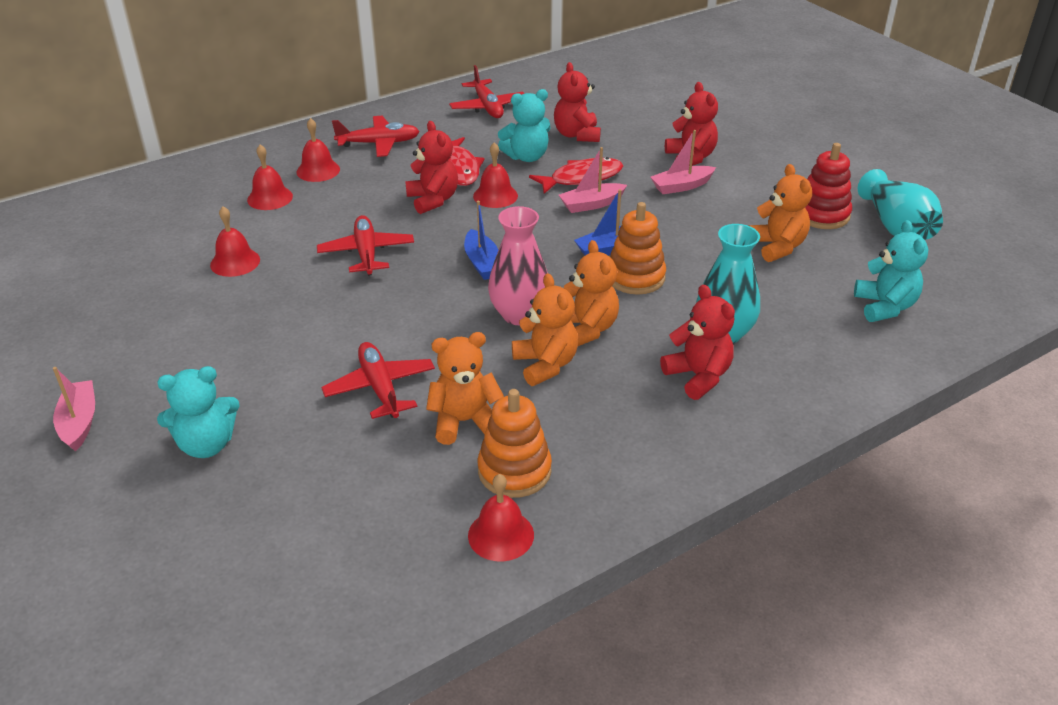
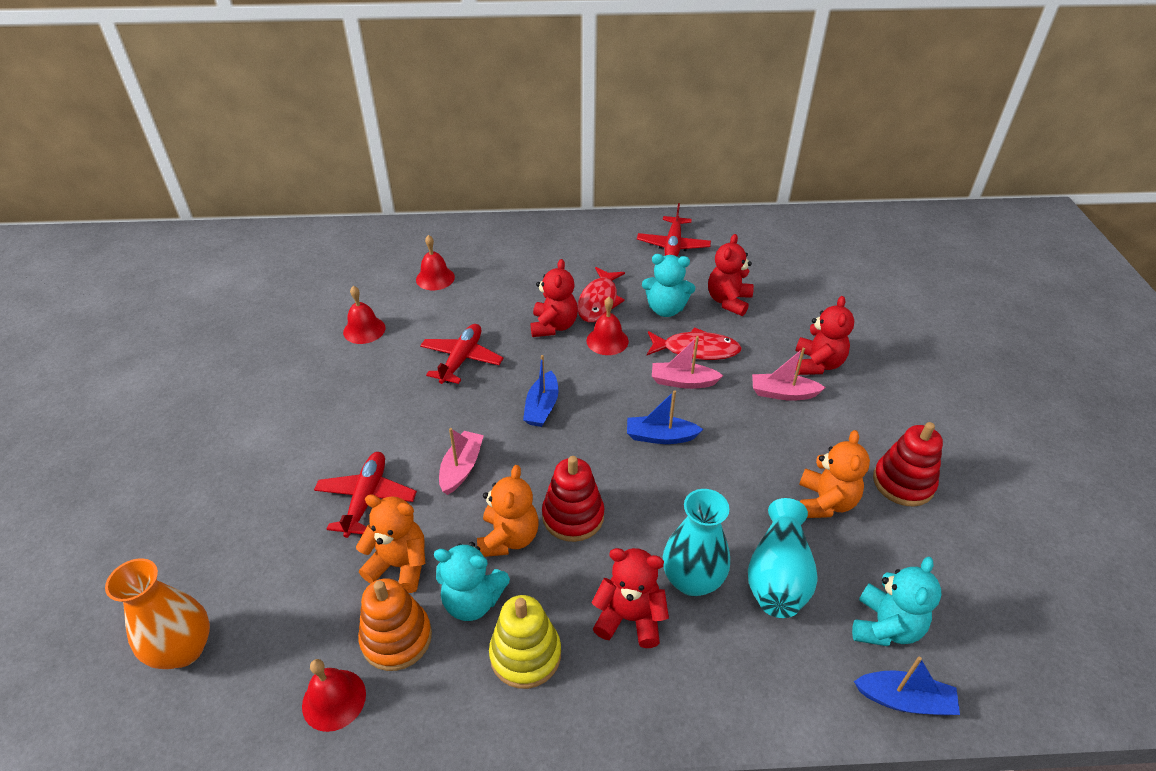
camera: 30 degrees right, 5 degrees up
(79, 422) = (156, 432): pink boat -> pink boat (461, 468)
(206, 445) = (212, 493): turquoise teddy bear -> turquoise teddy bear (473, 601)
(311, 567) = (184, 649): none -> orange vase
(318, 170) = (490, 264): red bell -> none
(379, 143) = (556, 254): red plane -> none
(519, 315) = (529, 474): pink vase -> none
(587, 329) = (573, 516): orange teddy bear -> red stacking toy
(635, 277) = (660, 478): orange stacking toy -> none
(637, 434) = (525, 654): none -> yellow stacking toy
(698, 376) = (630, 618): red teddy bear -> red teddy bear turned 75 degrees counterclockwise
(896, 226) = (976, 531): turquoise vase -> turquoise vase (778, 576)
(933, 343) = (904, 700): none -> blue boat

